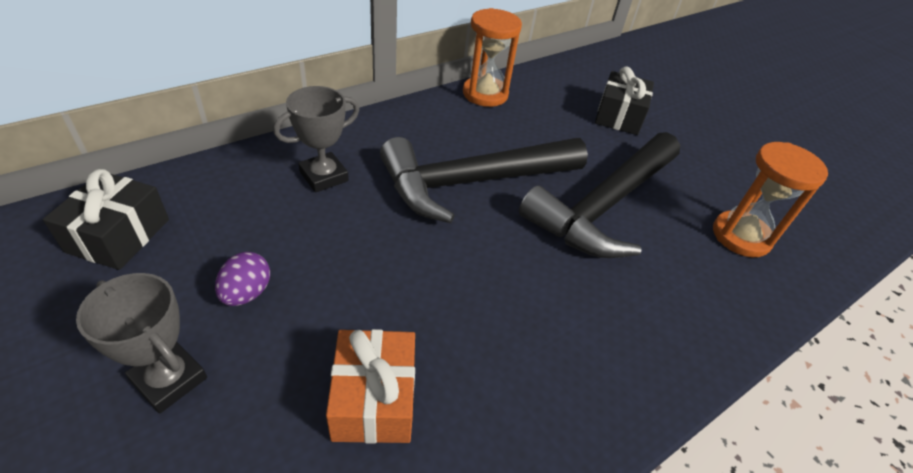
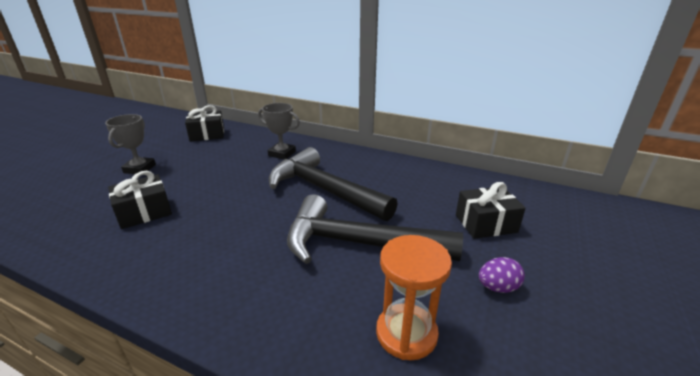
camera: 65 degrees right, 15 degrees down
(247, 293) = (192, 165): purple egg -> purple egg (497, 287)
(374, 399) = (144, 212): orange gift -> black gift
(485, 94) = (419, 168): orange hourglass -> none

